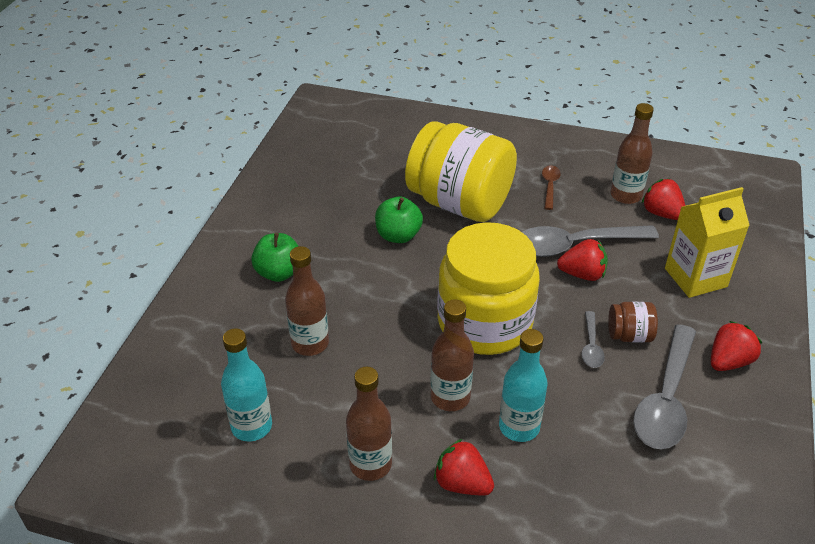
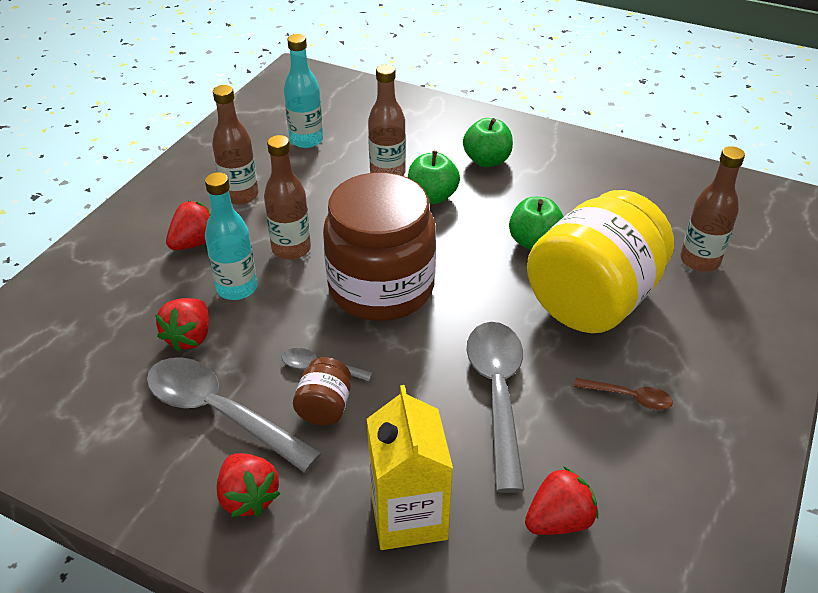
camera: 100 degrees right, 0 degrees up
(345, 305) = (432, 196): none -> green apple
(484, 323) = (381, 288): yellow jar -> brown jar
(582, 274) = (440, 389): red strawberry -> red strawberry (189, 337)
(626, 195) = (606, 485): brown bottle -> brown bottle (699, 261)

